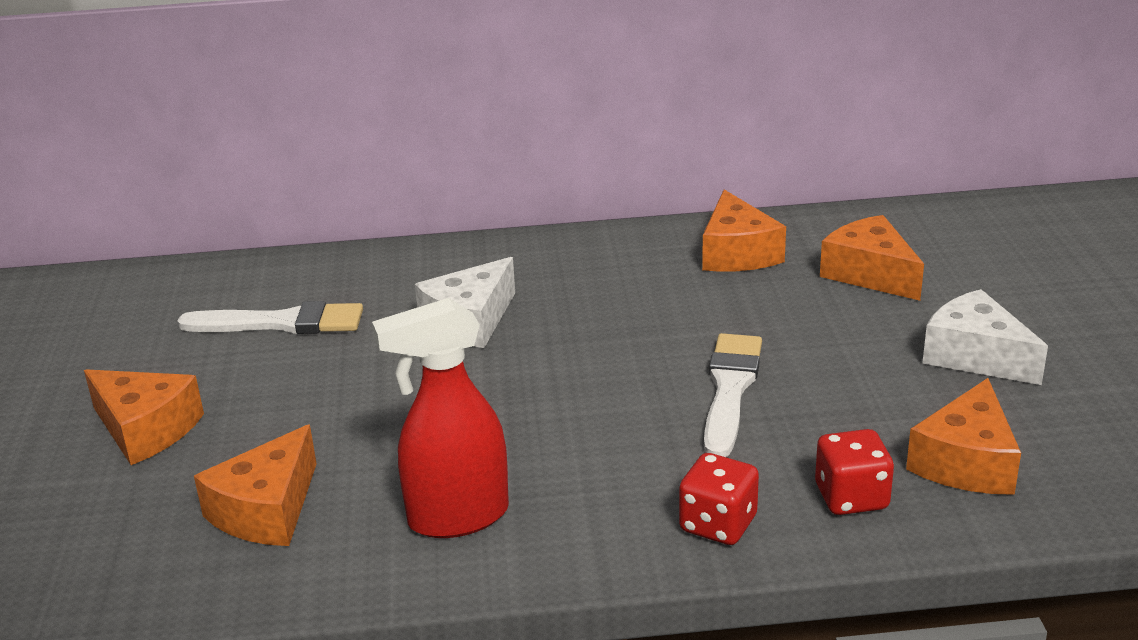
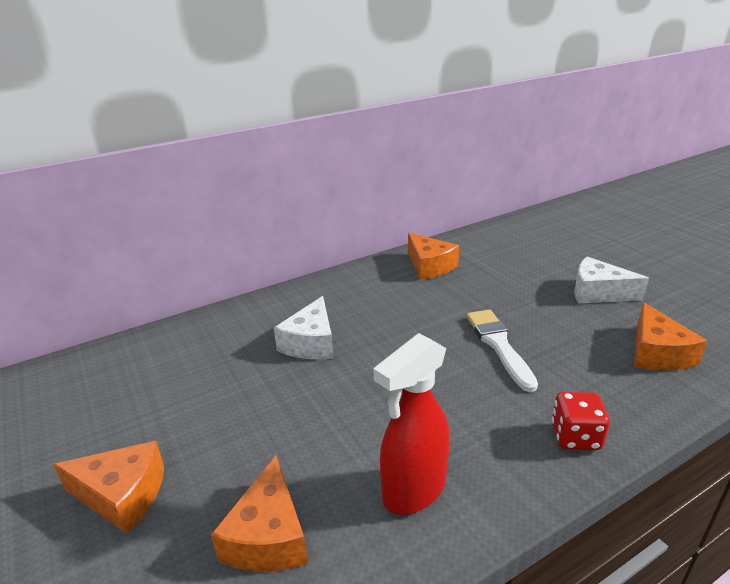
camera: 25 degrees left, 0 degrees up
(281, 323) = (181, 377): white brush -> none
(851, 497) = (626, 393): red dice -> none
(870, 274) = (505, 262): orange cheese -> none

